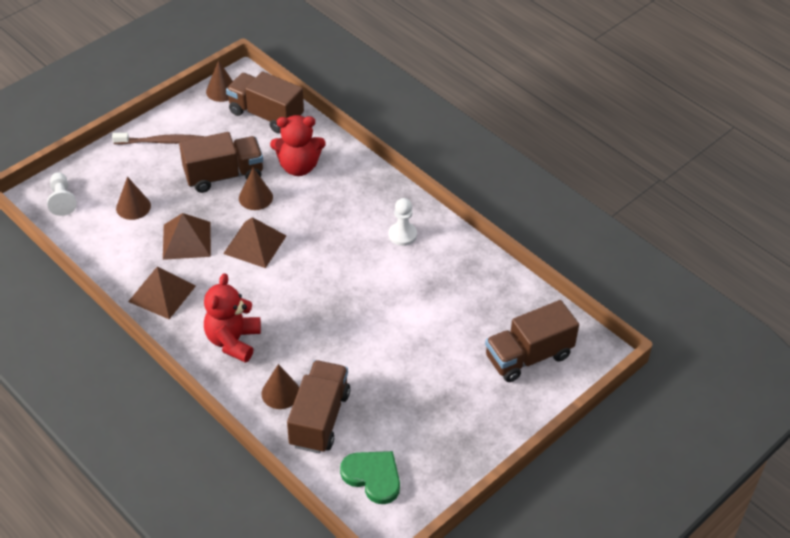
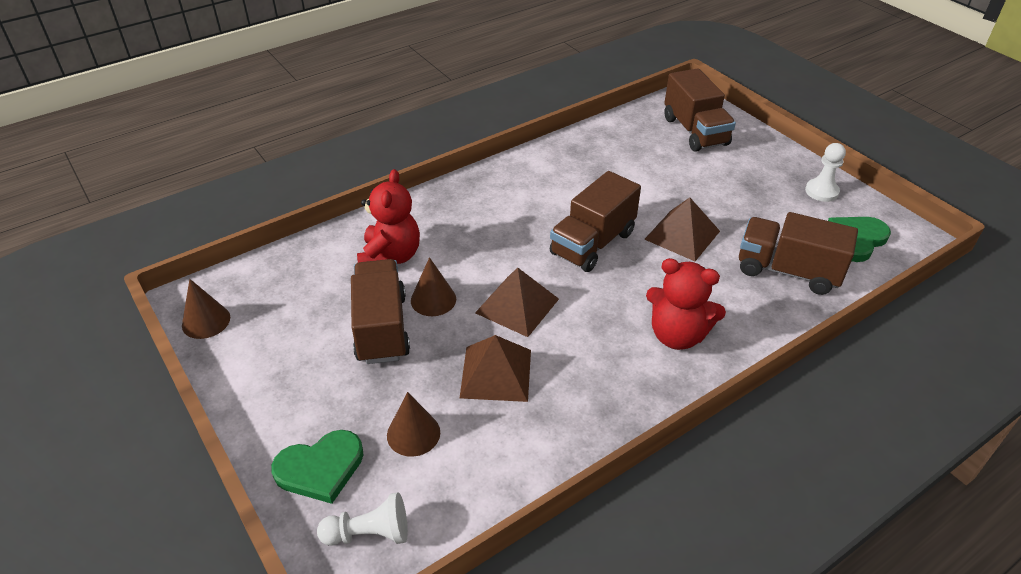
camera: 80 degrees left, 5 degrees down
(106, 170) = (320, 468): none -> green heart
(161, 142) = (283, 395): brown toothbrush -> none
(162, 293) = (592, 404): brown pyramid -> brown pyramid (682, 235)
(266, 115) = (279, 280): brown truck -> brown truck (592, 243)
(280, 393) = (755, 299): brown cone -> none
(402, 235) = (525, 188): white pawn -> white pawn (821, 191)

